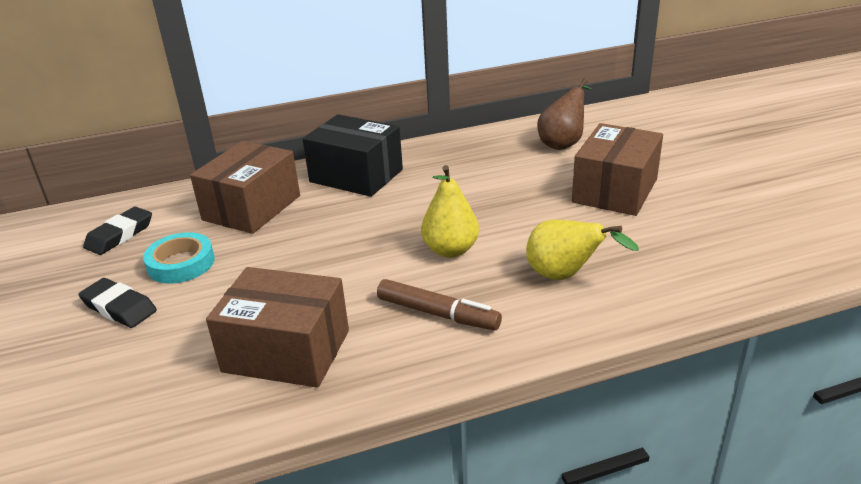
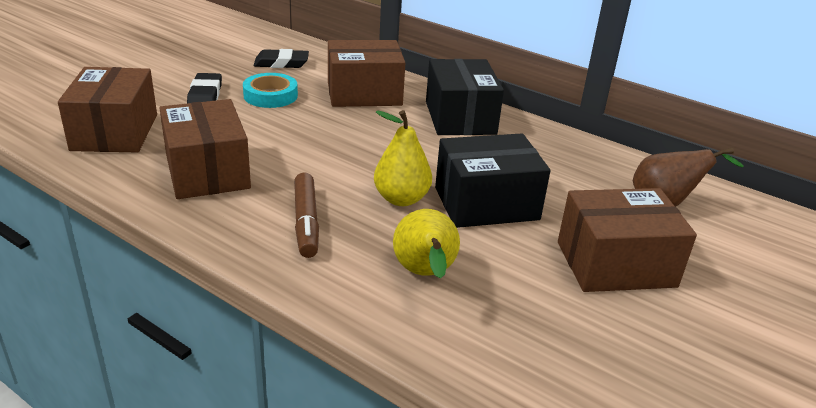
camera: 50 degrees right, 0 degrees up
(116, 401) = (115, 132): none -> brown box
(495, 212) = (486, 203): none -> black box

